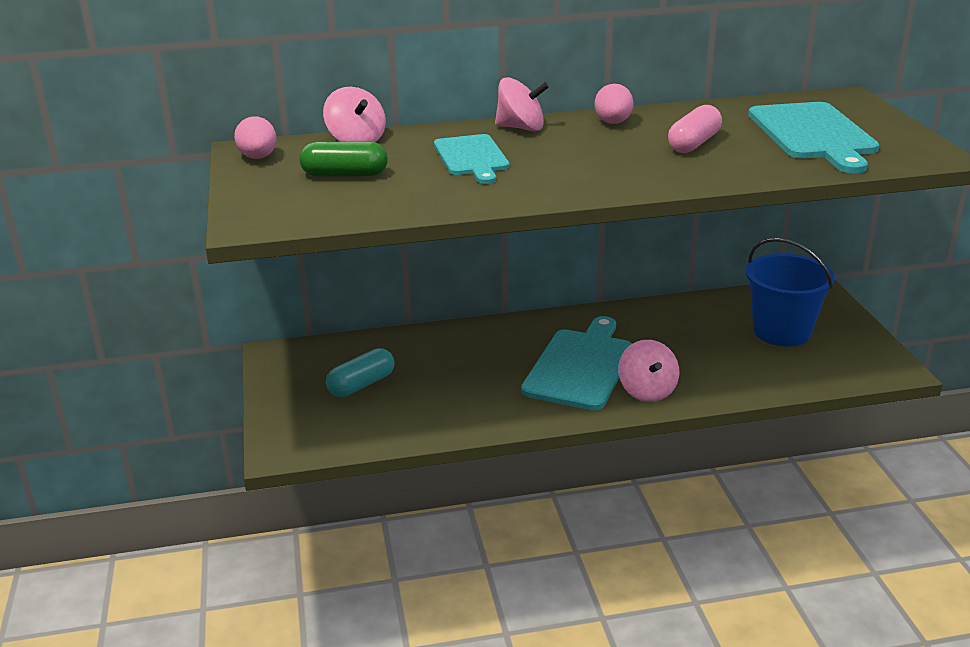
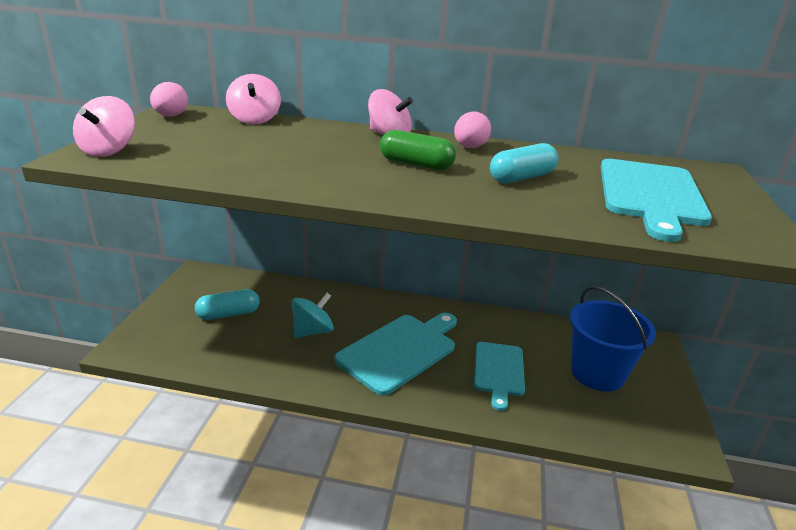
camera: 20 degrees right, 0 degrees up
(345, 175) = (206, 139): green capsule -> green capsule (416, 164)
(472, 157) = (318, 148): turquoise cutting board -> turquoise cutting board (499, 371)
(473, 374) = (312, 331): none -> turquoise spinning top
(647, 391) = (436, 392): pink spinning top -> pink spinning top (109, 150)
(694, 144) = (522, 178): pink capsule -> turquoise capsule

